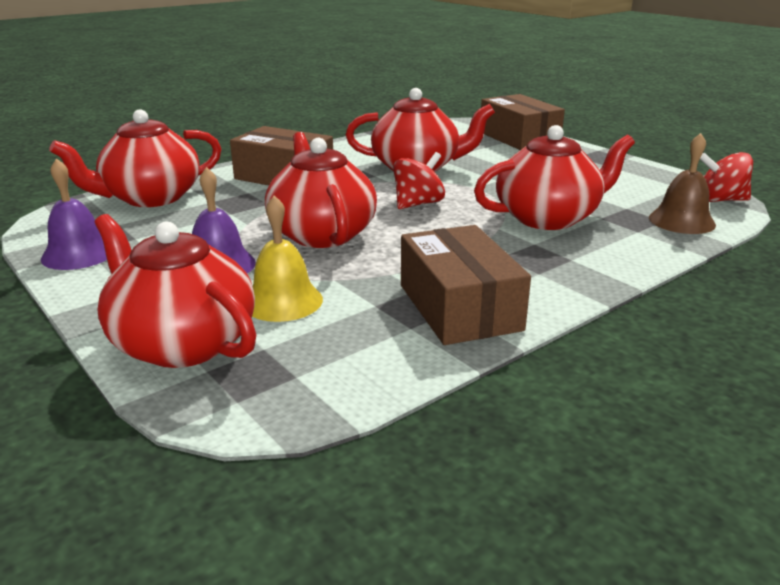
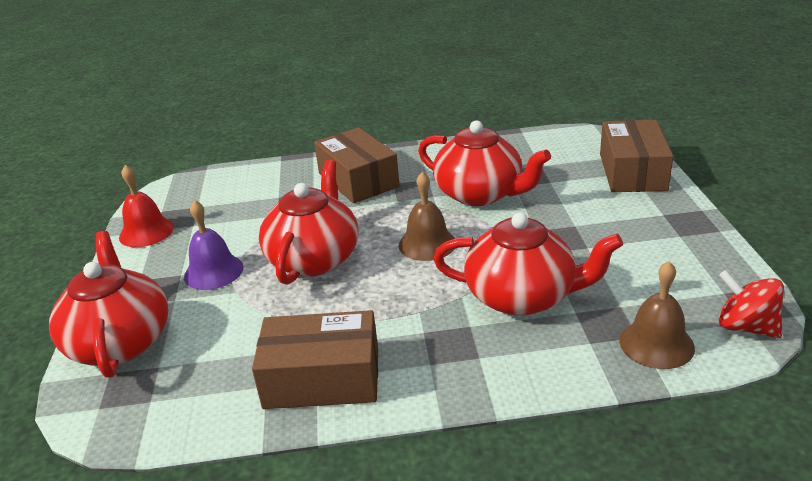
camera: 35 degrees right, 5 degrees up
(78, 254) = (146, 232): purple bell -> red bell
(150, 198) = (242, 182): red teapot -> none
(283, 301) = (214, 324): yellow bell -> none
(418, 204) = (427, 244): red spinning top -> brown bell
(459, 307) = (322, 378): brown box -> brown box turned 75 degrees clockwise

